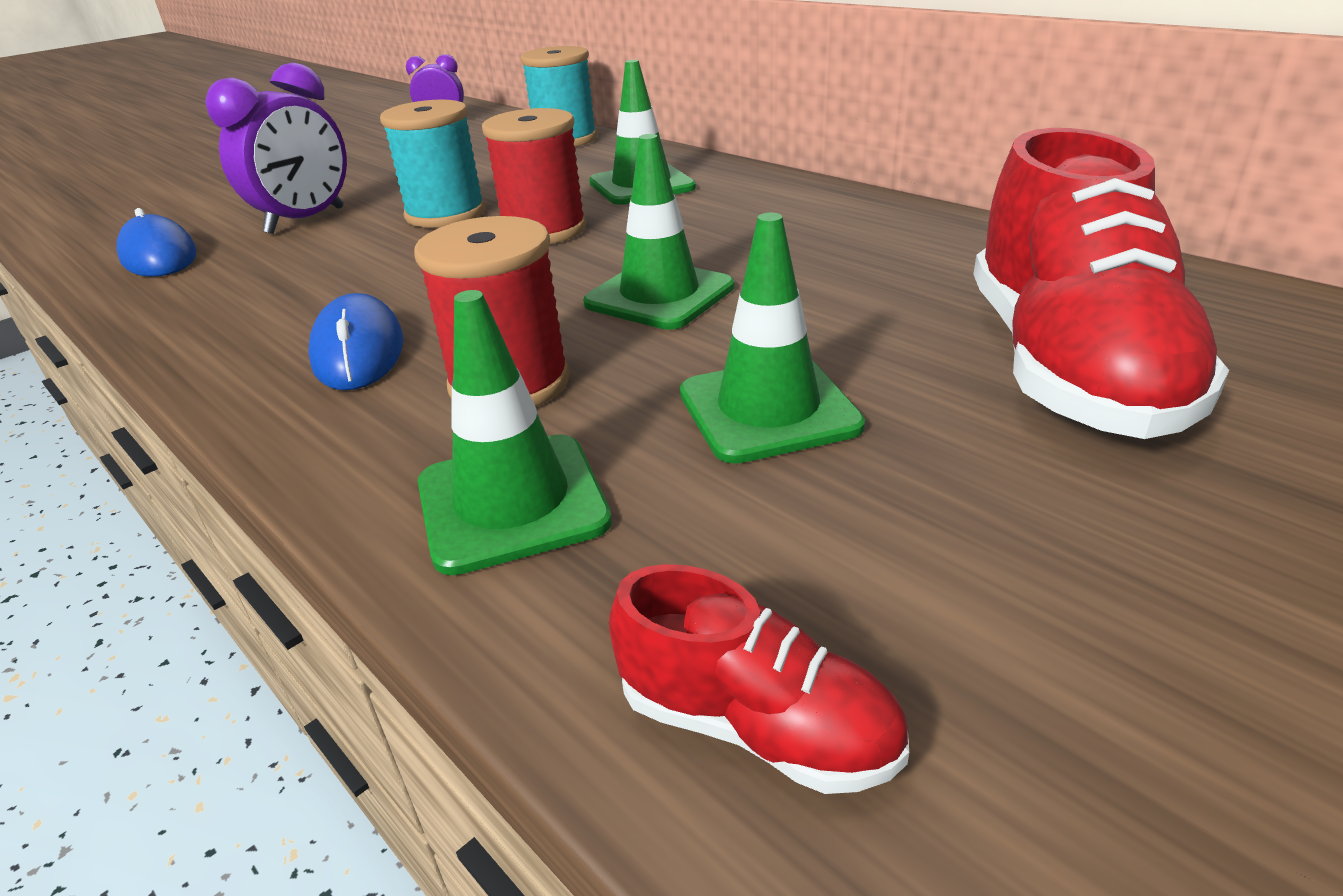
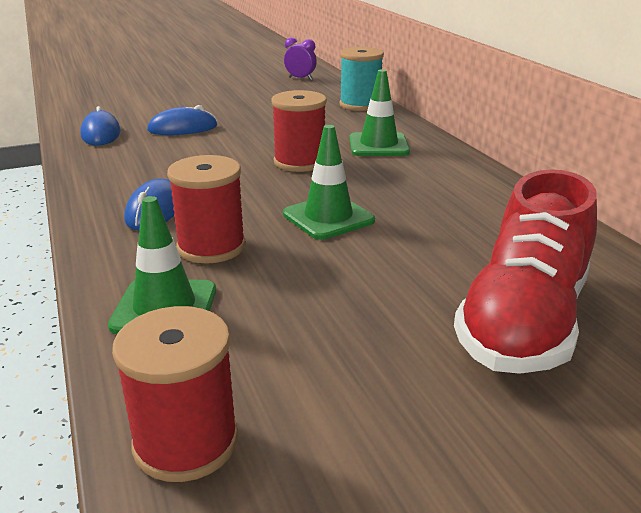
camera: 20 degrees right, 5 degrees down
(306, 221) = (183, 128): purple clock -> blue mouse
(445, 214) = (256, 140): turquoise spool -> none
(756, 726) = (186, 442): red shoe -> red spool
(768, 409) = (327, 298): green traffic cone -> none

